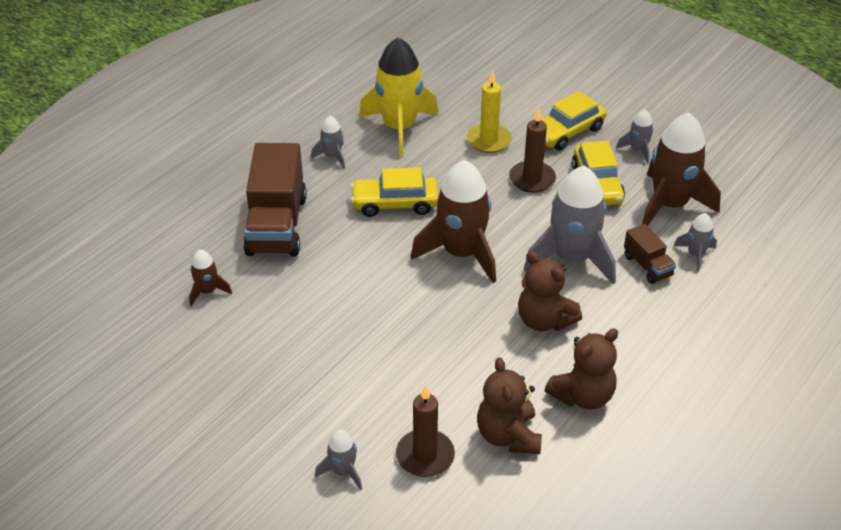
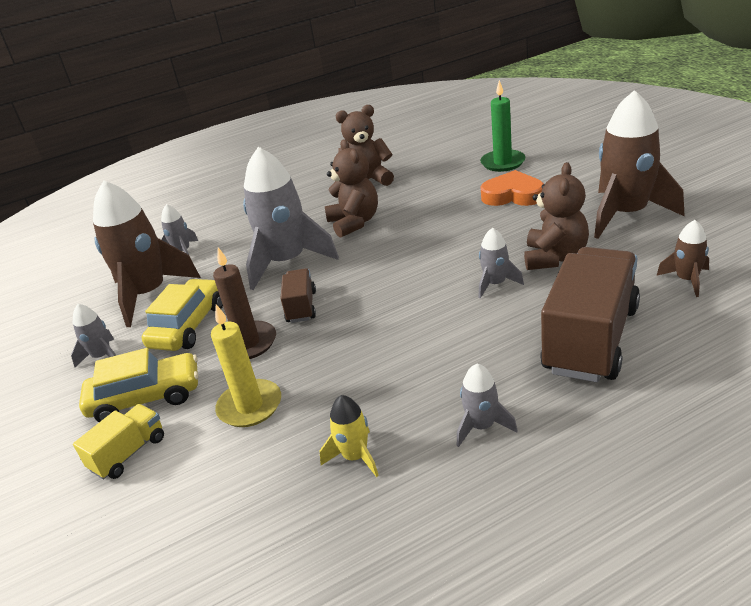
camera: 150 degrees left, 10 degrees down
(343, 471) = (568, 160): grey rocket -> grey rocket (495, 284)
(389, 388) = (512, 195): none -> orange heart
(395, 204) = (426, 341): yellow car -> none
(399, 128) = (355, 457): yellow rocket -> yellow rocket, size x0.47
(425, 456) = (502, 163): brown candle -> green candle
(461, 253) = (386, 280): brown rocket -> brown rocket (626, 214)
(508, 435) = (436, 167): brown teddy bear -> brown teddy bear (555, 258)
(540, 103) = (128, 453): none -> yellow truck
(647, 266) = (230, 249): brown truck -> brown truck (301, 307)

